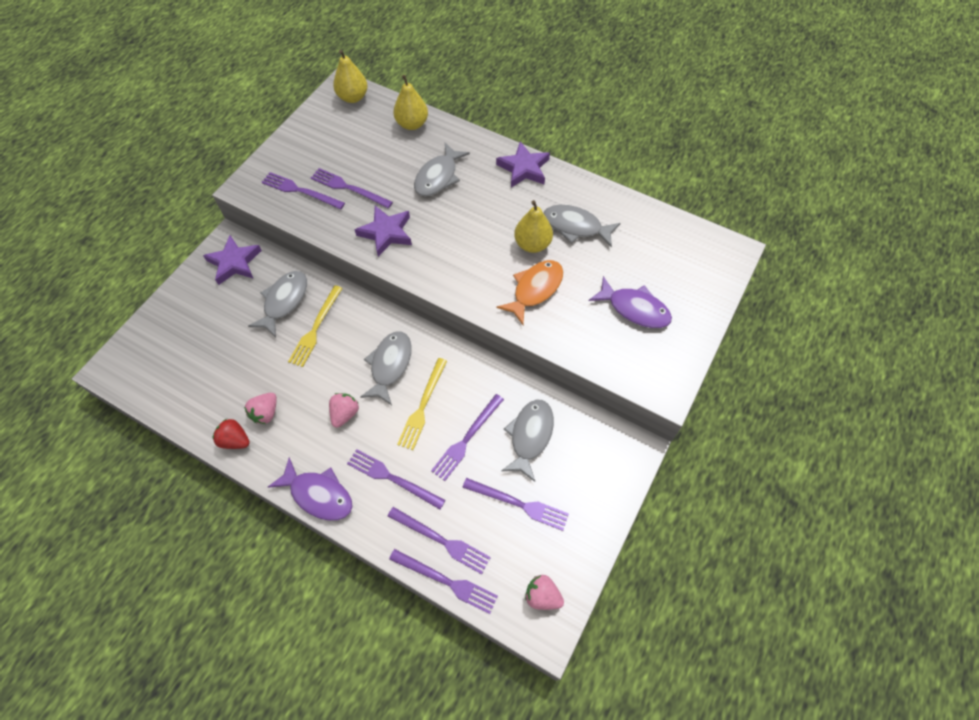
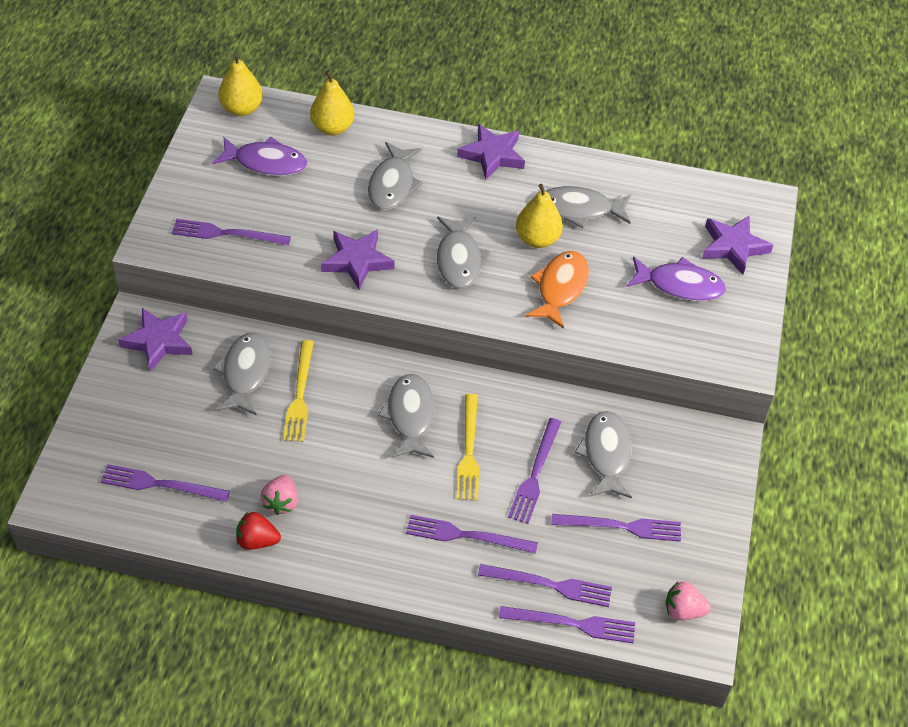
camera: 20 degrees left, 10 degrees down
(318, 494) = (386, 573): purple fish -> purple fish (266, 162)
(345, 413) = (379, 481): pink strawberry -> none
(348, 188) = (286, 219): purple fork -> purple fork (160, 484)
(464, 248) = (459, 259): none -> grey fish
(692, 285) = (733, 247): none -> purple star

